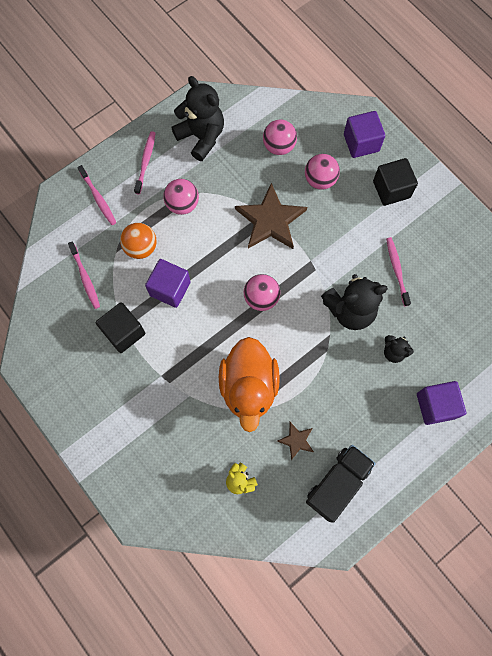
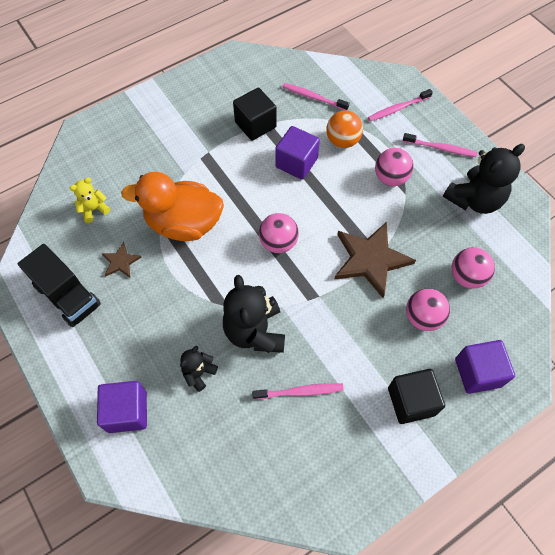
camera: 95 degrees right, 10 degrees down
(85, 278) = (313, 97): pink toothbrush -> pink toothbrush turned 45 degrees clockwise

